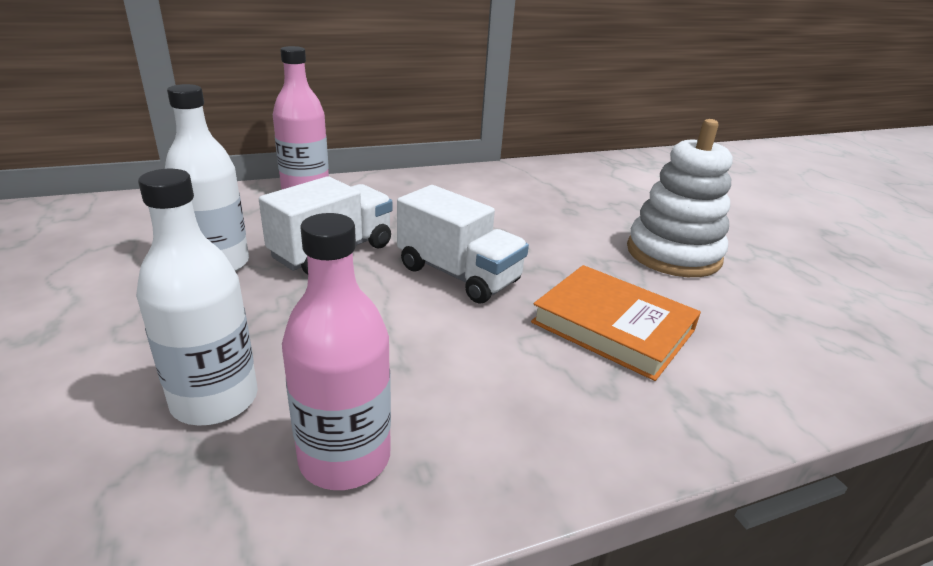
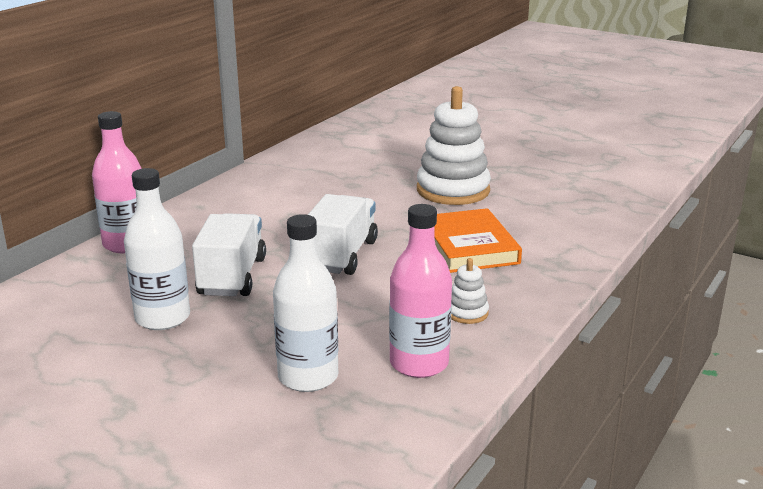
camera: 35 degrees left, 5 degrees down
(458, 274) = (341, 255): white truck -> white truck turned 75 degrees counterclockwise
(499, 416) = (467, 313): none -> white stacking toy
(613, 326) = (469, 246): orange book -> orange book turned 75 degrees clockwise

